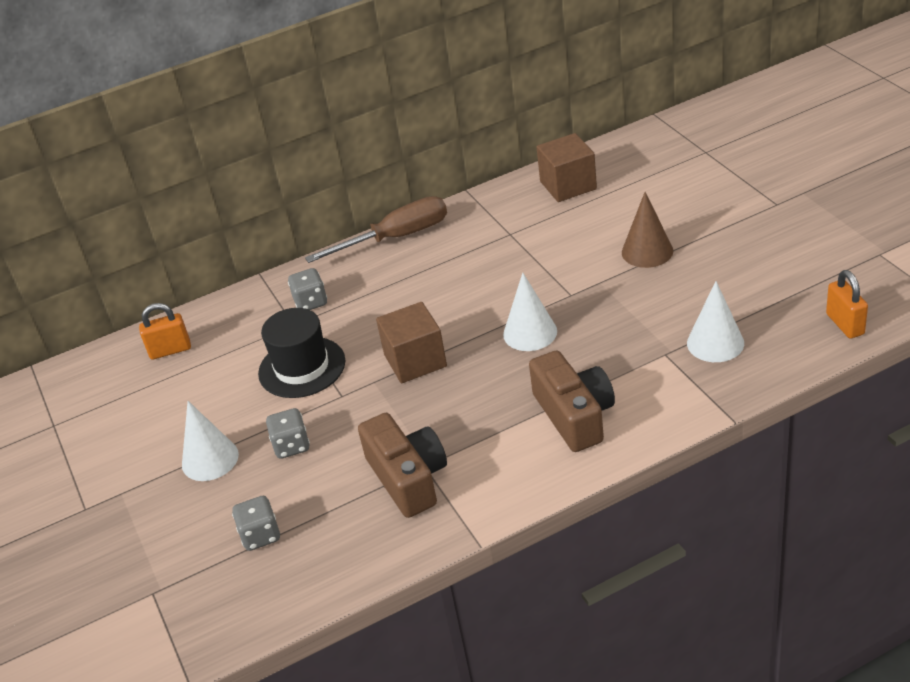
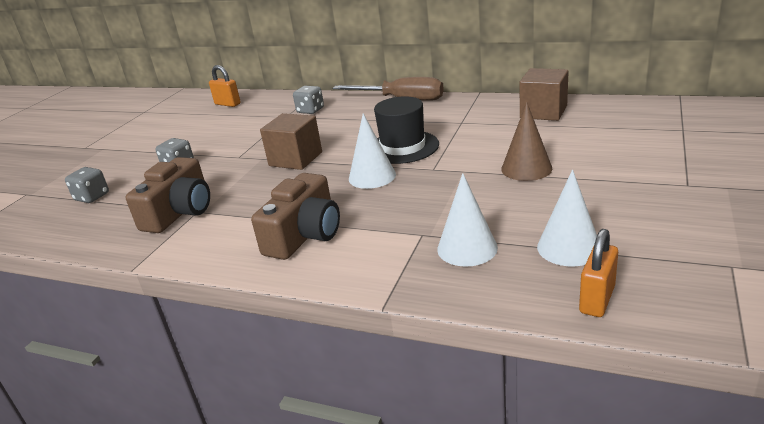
camera: 45 degrees right, 10 degrees down
(210, 459) = (148, 154): white cone -> white cone (569, 247)
(302, 367) = (251, 136): black hat -> black hat (403, 147)

